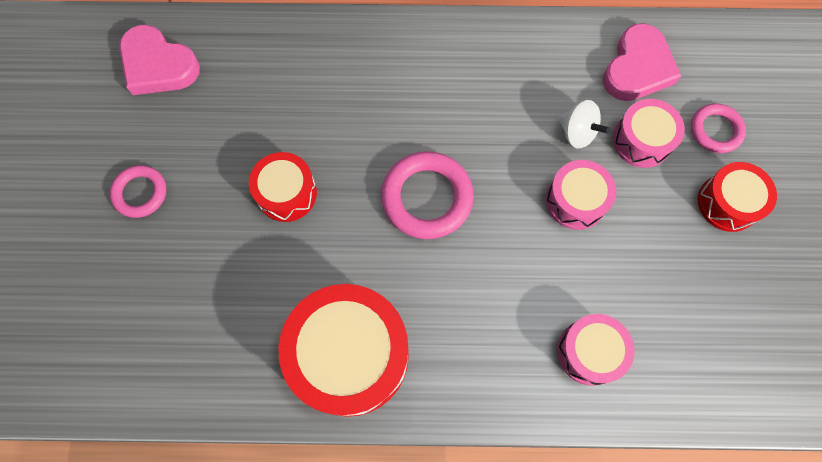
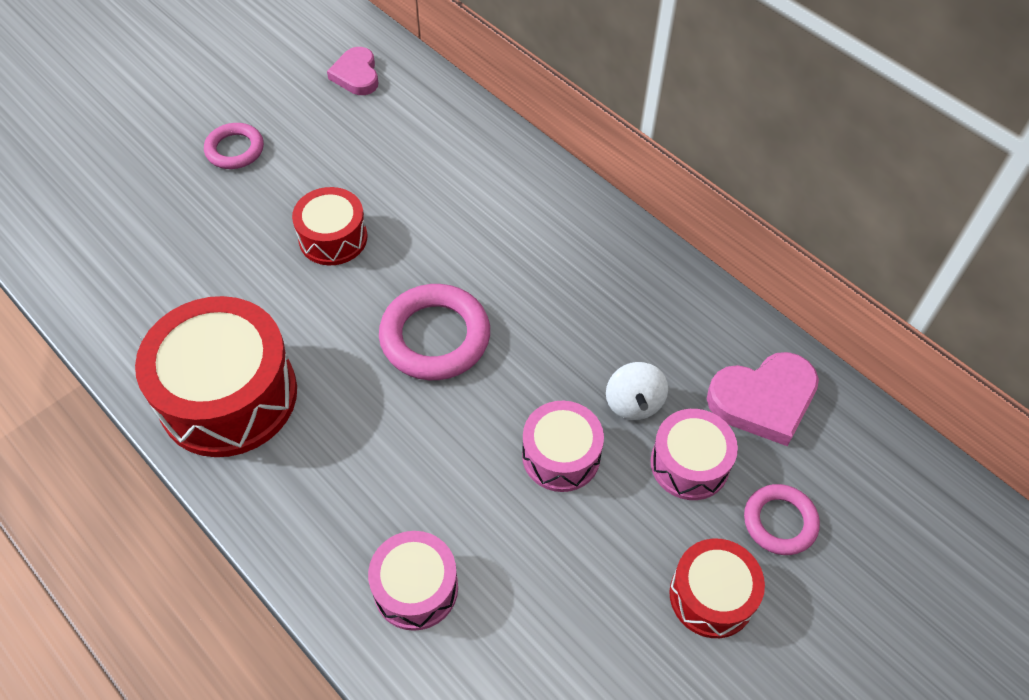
camera: 45 degrees right, 15 degrees down
(158, 65) = (356, 75): pink heart -> pink heart, size x0.66

